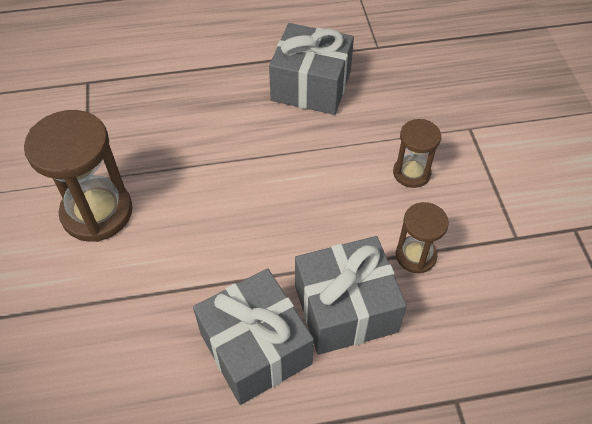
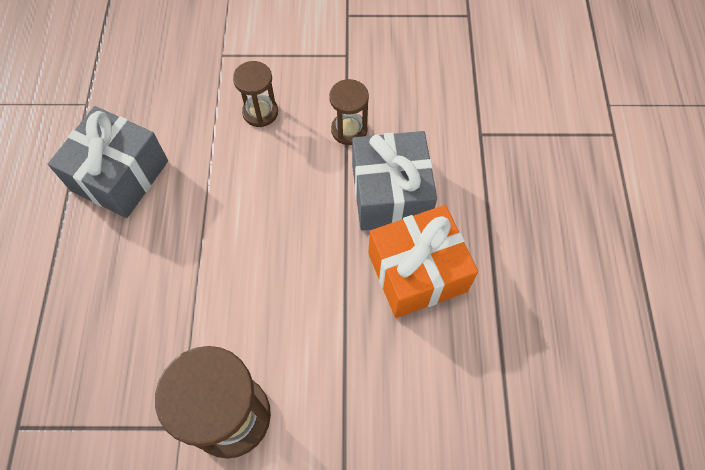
camera: 80 degrees left, 10 degrees up
(255, 348) = (417, 272): grey gift -> orange gift

